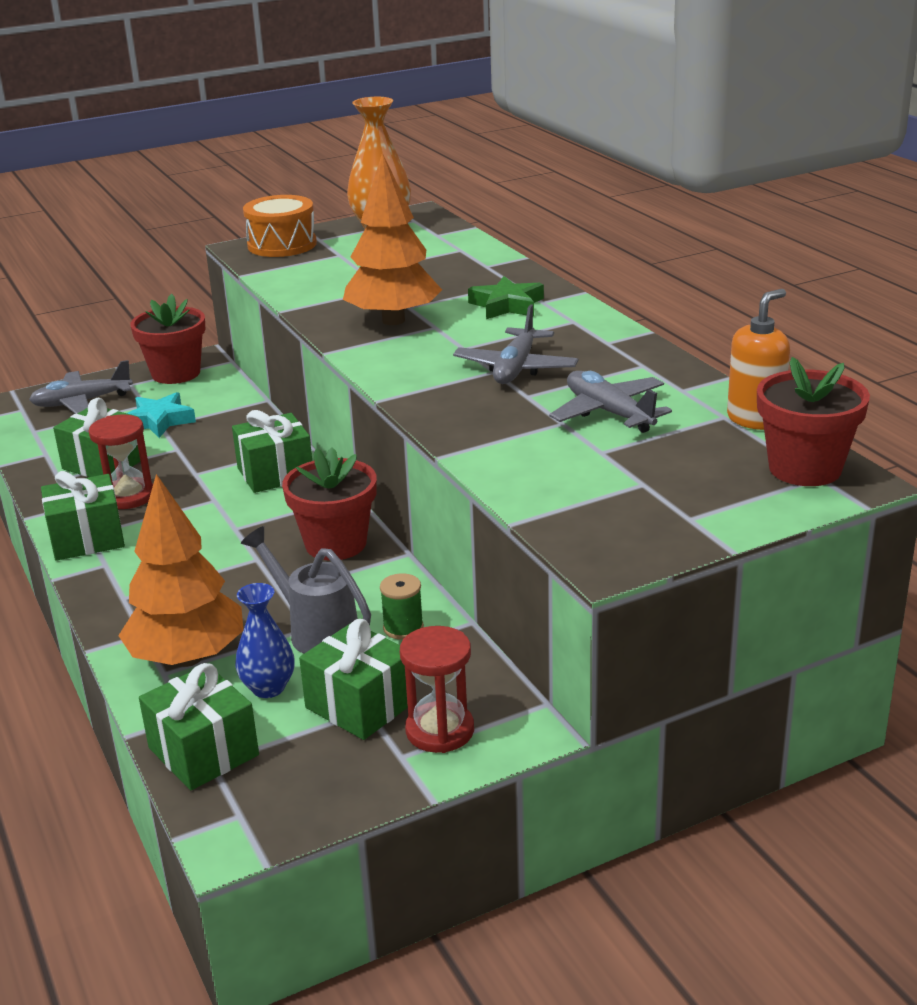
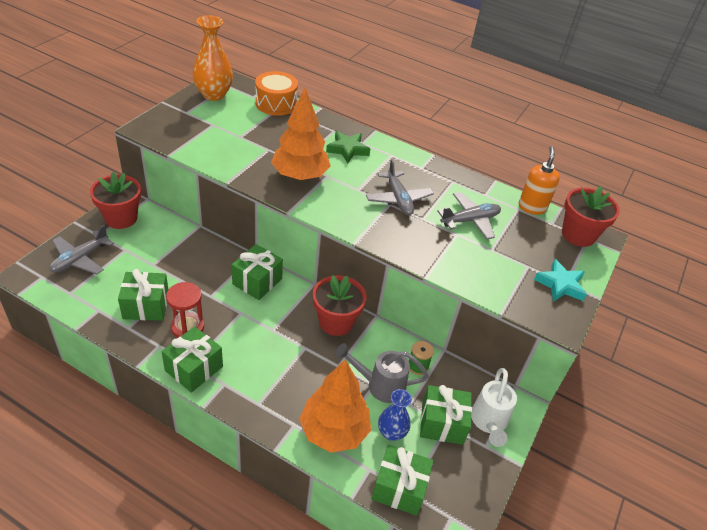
camera: 40 degrees left, 15 degrees up
(159, 421) = (148, 261): turquoise star -> turquoise star (560, 285)
(282, 245) = (167, 121): orange drum -> orange drum (276, 104)
(440, 730) = (488, 423): red hourglass -> white watering can
(609, 413) = (470, 220): grey plane -> grey plane turned 135 degrees clockwise

